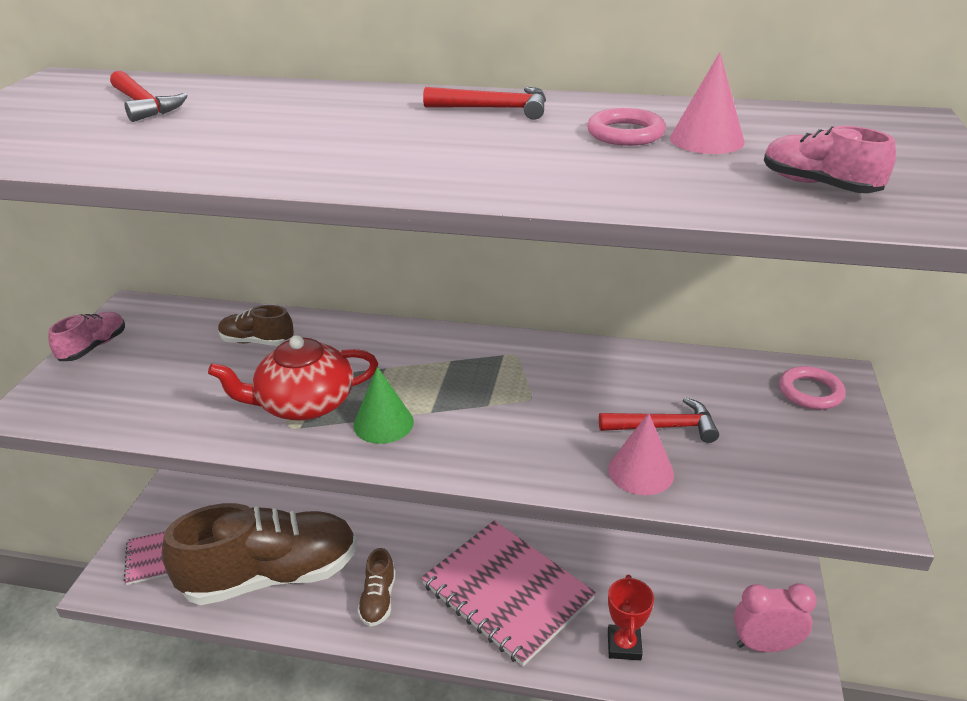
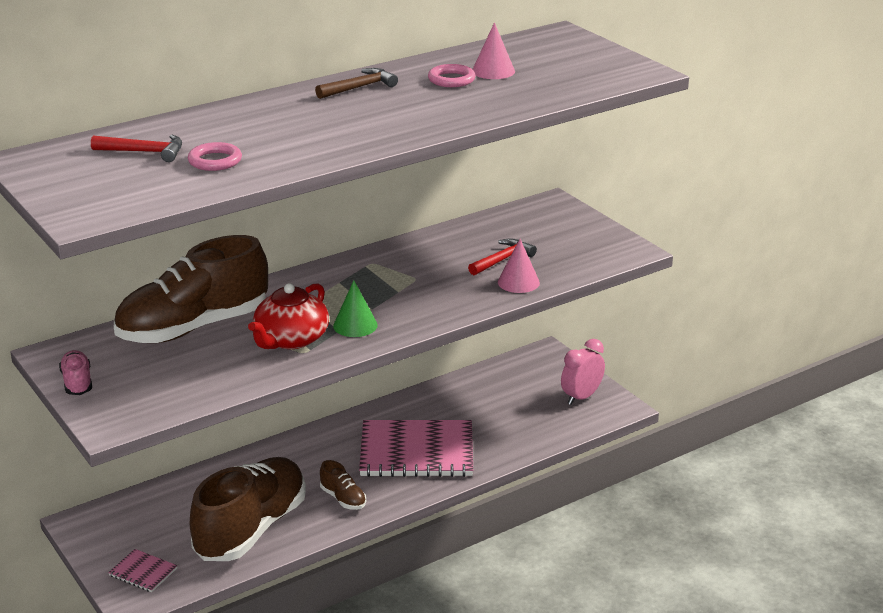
camera: 45 degrees left, 5 degrees down
(257, 341) = (194, 328): brown shoe -> brown shoe, size x2.43
(494, 109) = (359, 87): red hammer -> brown hammer
(624, 645) = (512, 437): red trophy -> none
(810, 392) = (549, 214): pink ring -> pink ring (215, 161)
(818, 185) = (573, 77): pink shoe -> none

